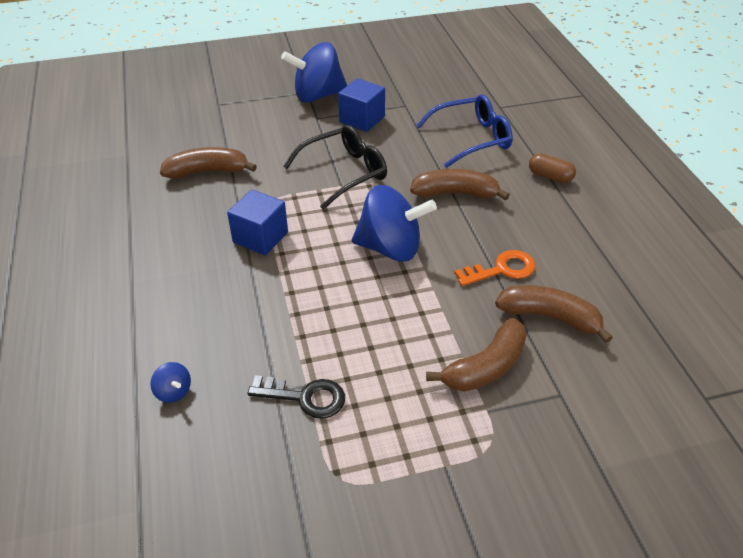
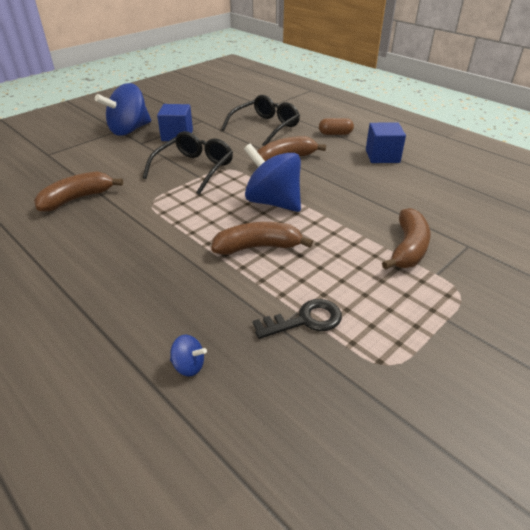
camera: 30 degrees left, 5 degrees down
(260, 237) = (165, 227): blue cube -> blue cube (382, 156)
(391, 248) = (273, 202): blue spinning top -> blue spinning top turned 120 degrees counterclockwise
(472, 138) = (265, 127): blue glasses -> black glasses
(501, 269) = (358, 190): orange key -> none
(550, 317) = (415, 206): brown banana -> brown banana (258, 247)

